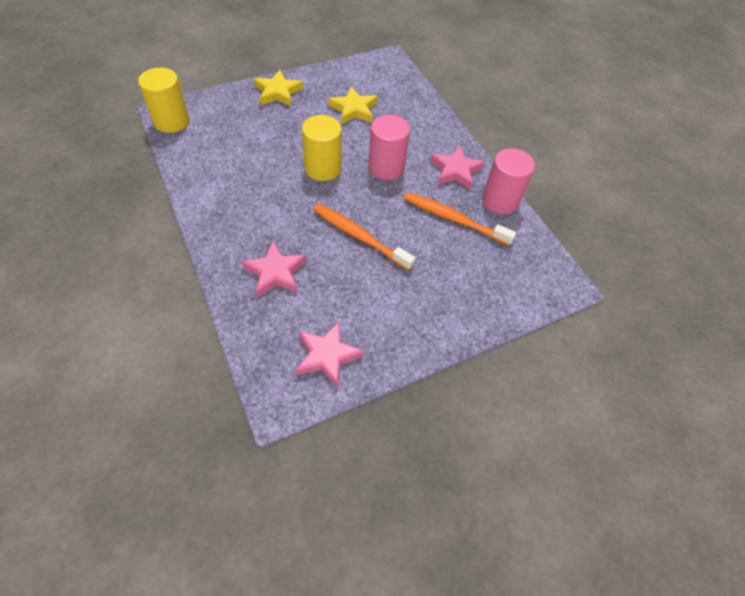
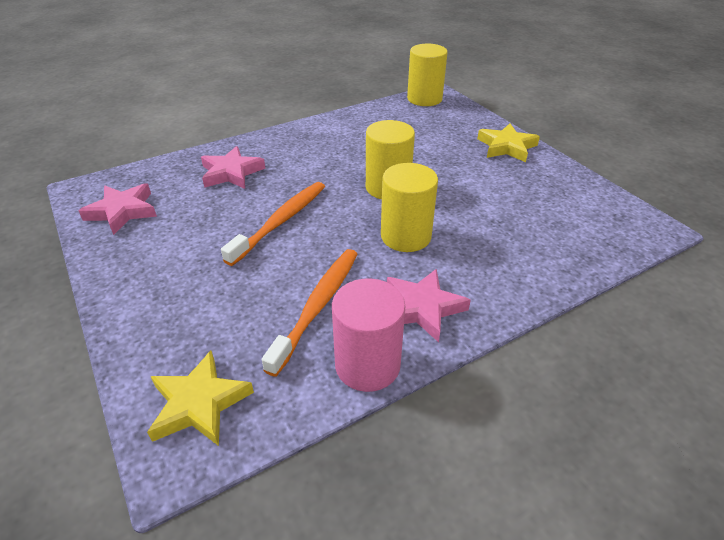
camera: 90 degrees right, 15 degrees down
(354, 109) = (509, 202): yellow star -> yellow star (199, 403)
(386, 167) = (406, 236): pink cylinder -> yellow cylinder

